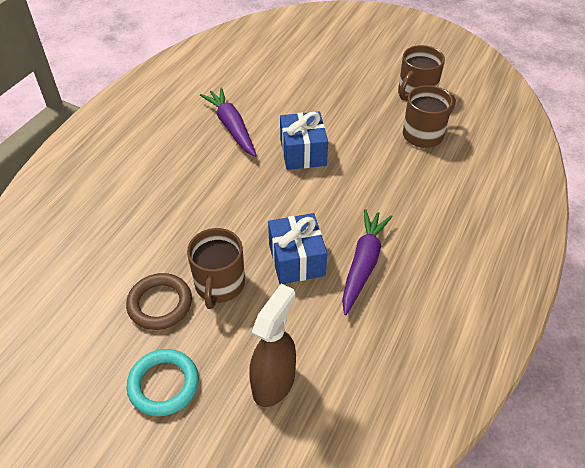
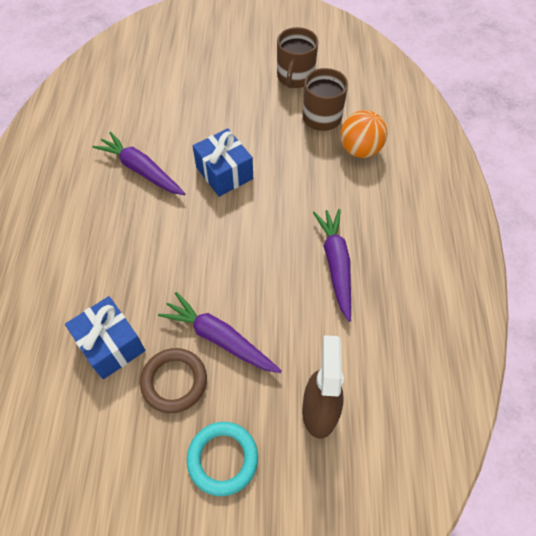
camera: 25 degrees left, 10 degrees up
(219, 285) = (219, 338): brown mug -> purple carrot
(296, 260) = (276, 284): blue gift -> blue gift (111, 345)
(445, 174) = (360, 150): none -> orange ball

